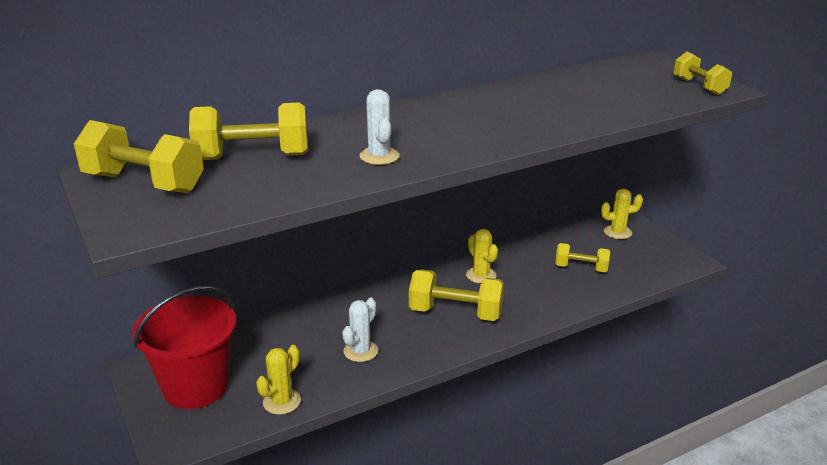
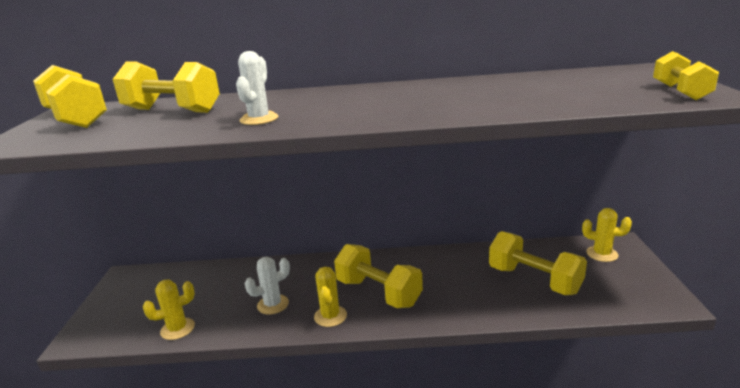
camera: 30 degrees right, 5 degrees down
(196, 387) = (139, 298): red bucket -> none
(481, 275) = (430, 265): yellow cactus -> yellow cactus (330, 316)
(581, 268) = (534, 280): yellow dumbbell -> yellow dumbbell, size x1.60

